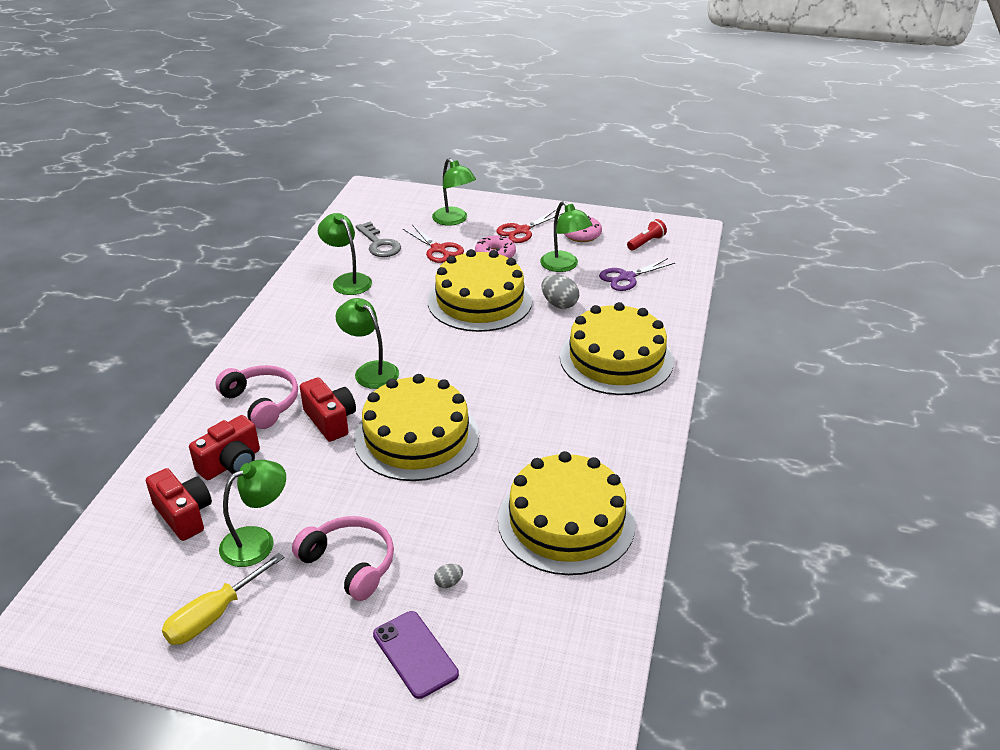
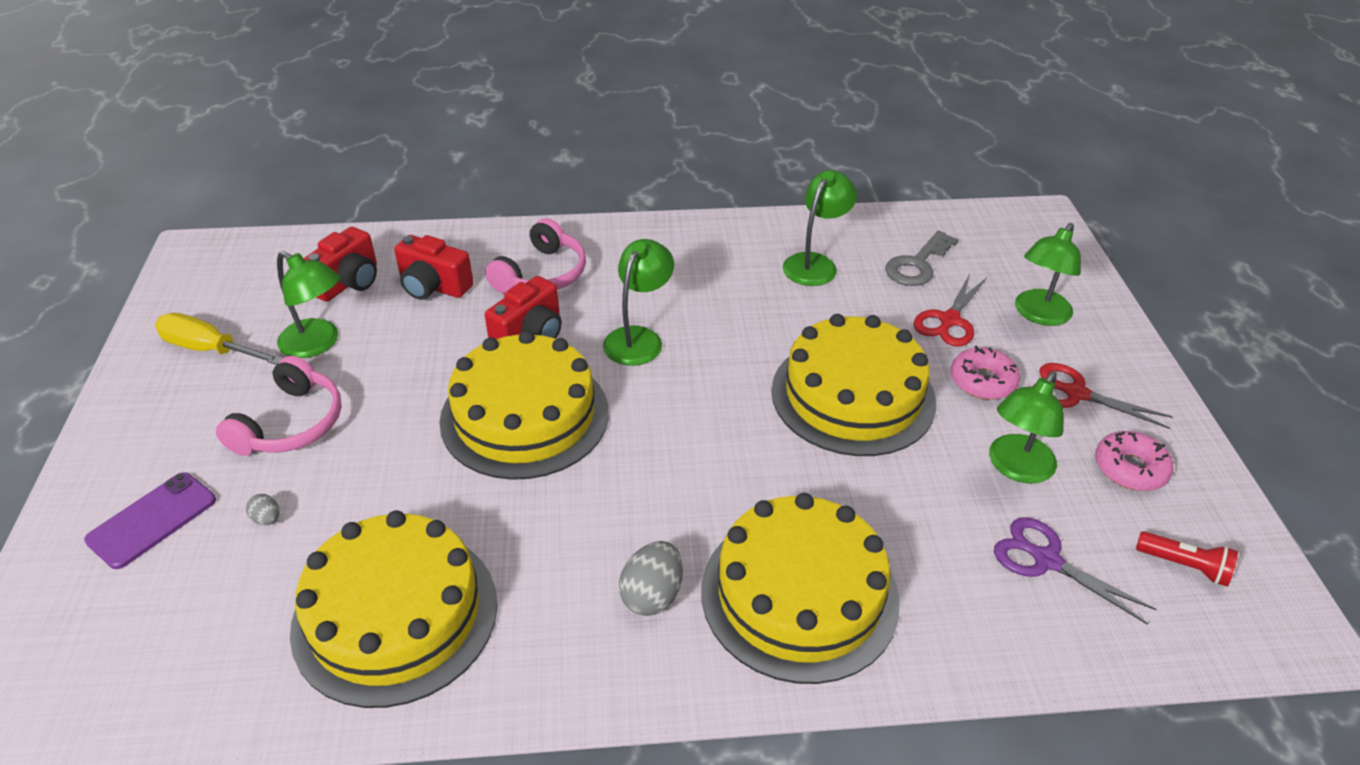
camera: 70 degrees right, 5 degrees up
(559, 304) = (904, 487): grey egg -> grey egg (652, 595)

